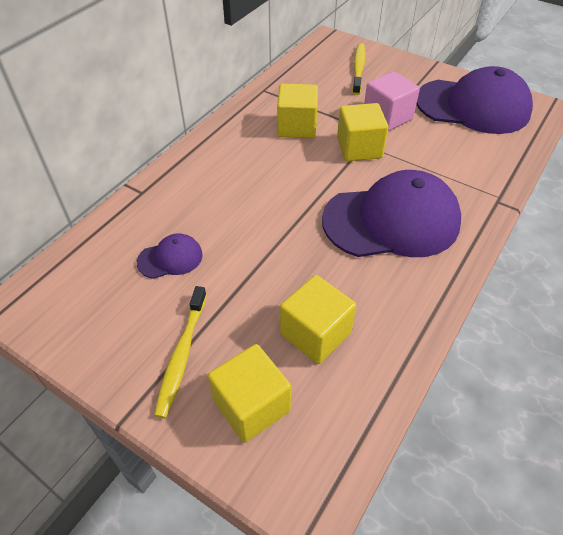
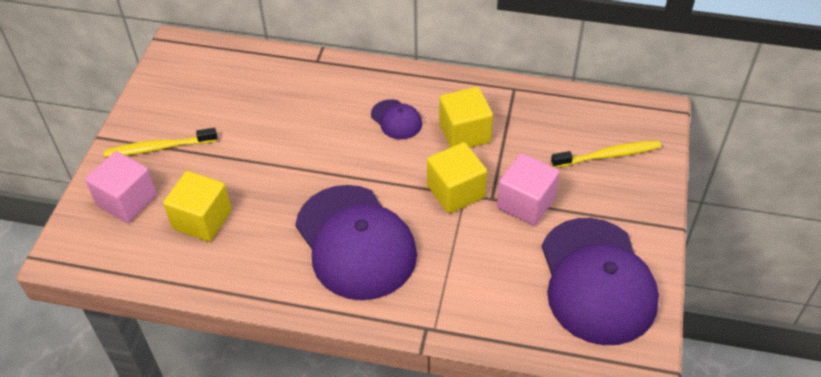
camera: 70 degrees right, 0 degrees up
(170, 258) = (249, 107): purple cap -> purple cap (396, 120)
(251, 405) = (127, 201): yellow cube -> pink cube

